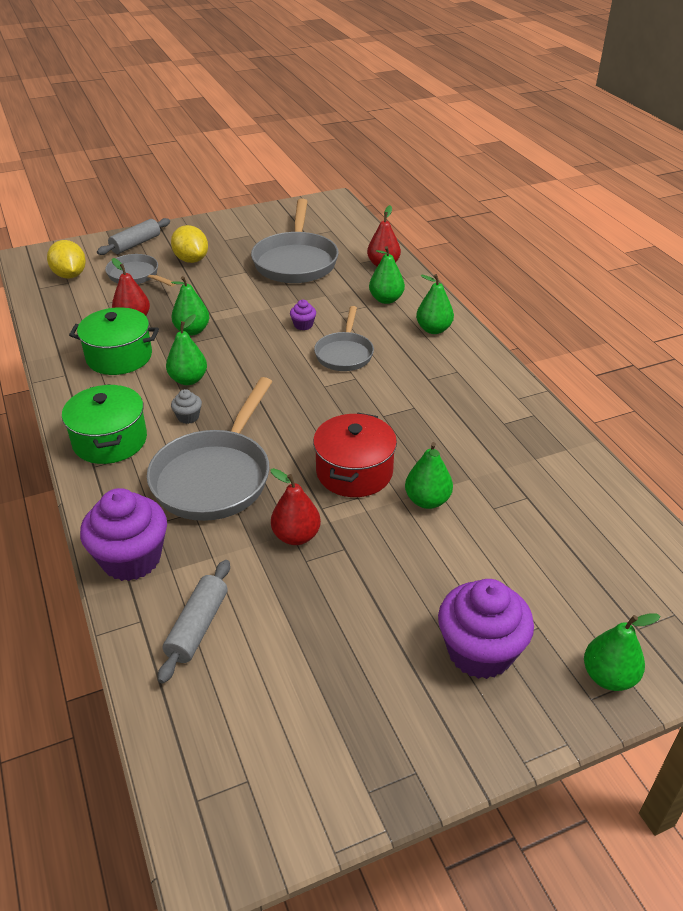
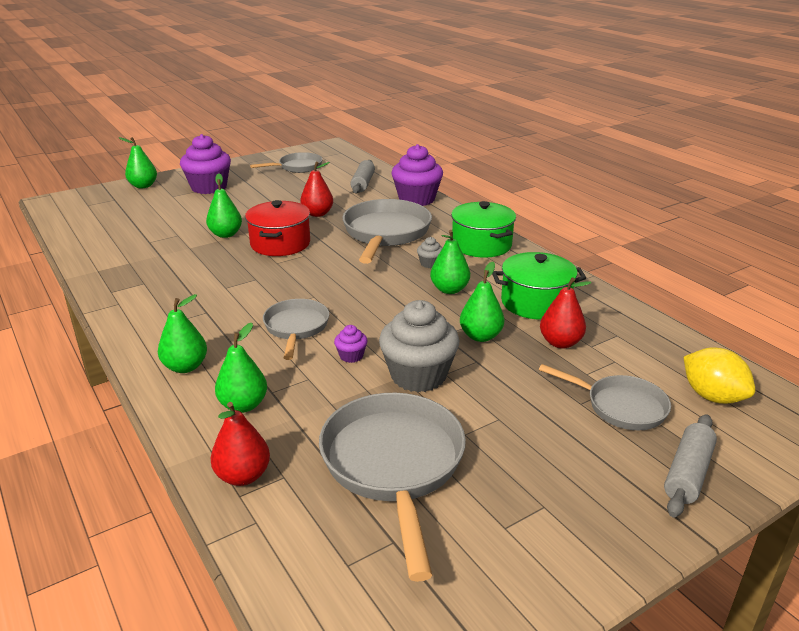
camera: 170 degrees right, 10 degrees down
(191, 260) = (565, 448): yellow lemon -> none
(258, 306) = (418, 375): none -> grey cupcake
(308, 724) = (297, 167): none -> grey pan

